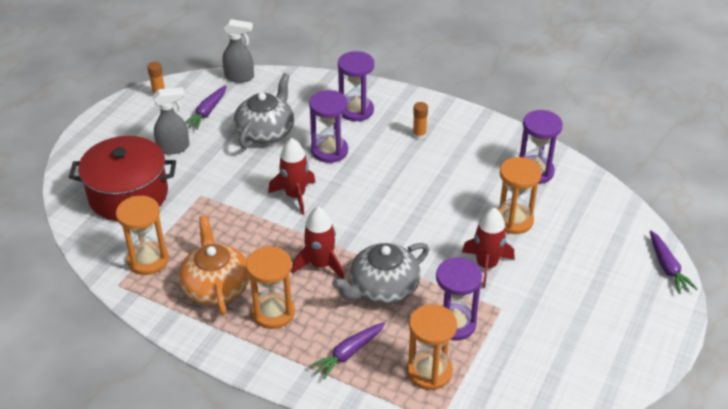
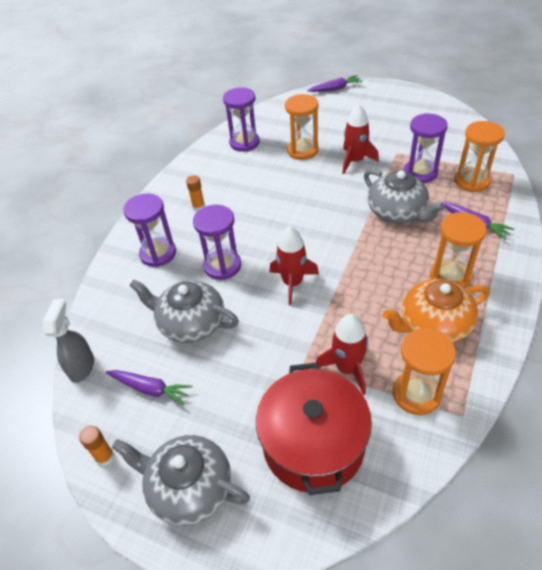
camera: 90 degrees left, 5 degrees up
(121, 133) = (189, 487): none -> grey teapot
(174, 148) = (220, 411): grey spray bottle -> none
(320, 265) = (382, 253): red rocket -> red rocket (347, 368)

